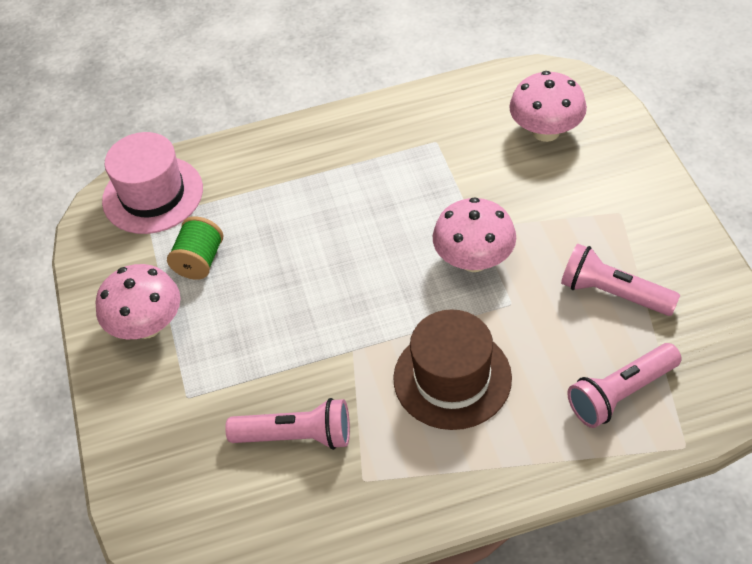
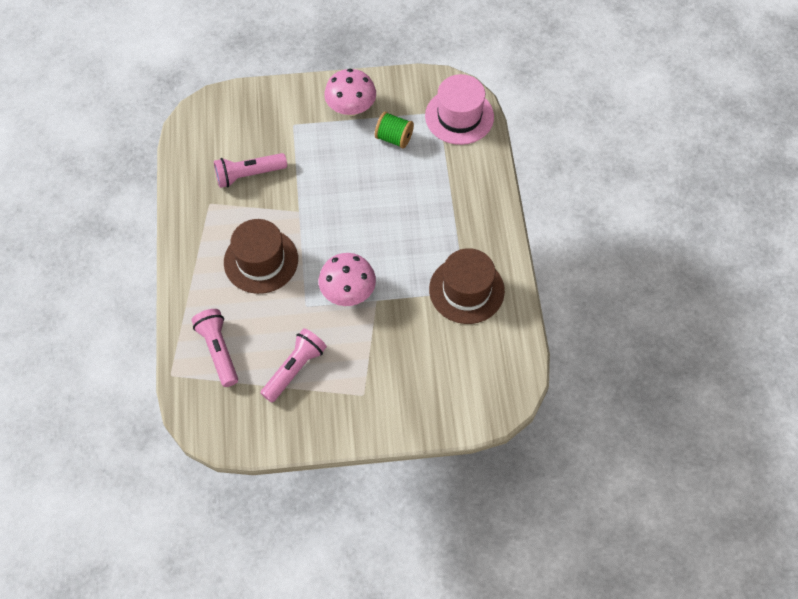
camera: 95 degrees right, 10 degrees up
(296, 436) = (248, 175): pink flashlight -> pink flashlight turned 60 degrees clockwise
(433, 140) = (466, 290): none -> brown hat
(546, 131) = (456, 367): pink mushroom -> none

